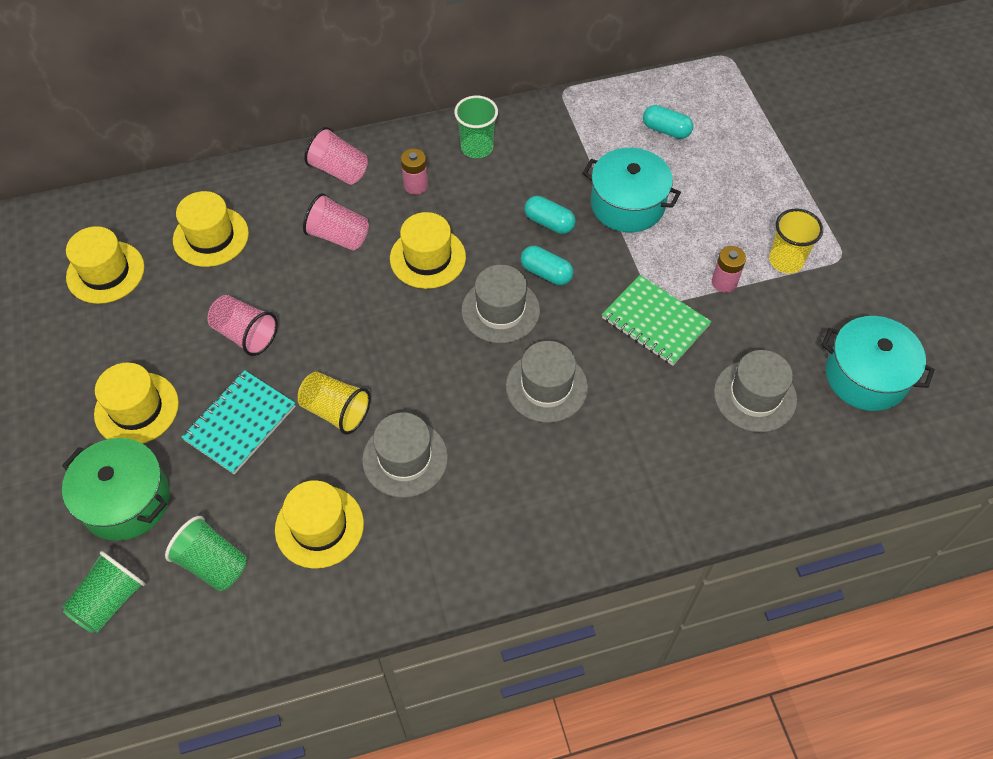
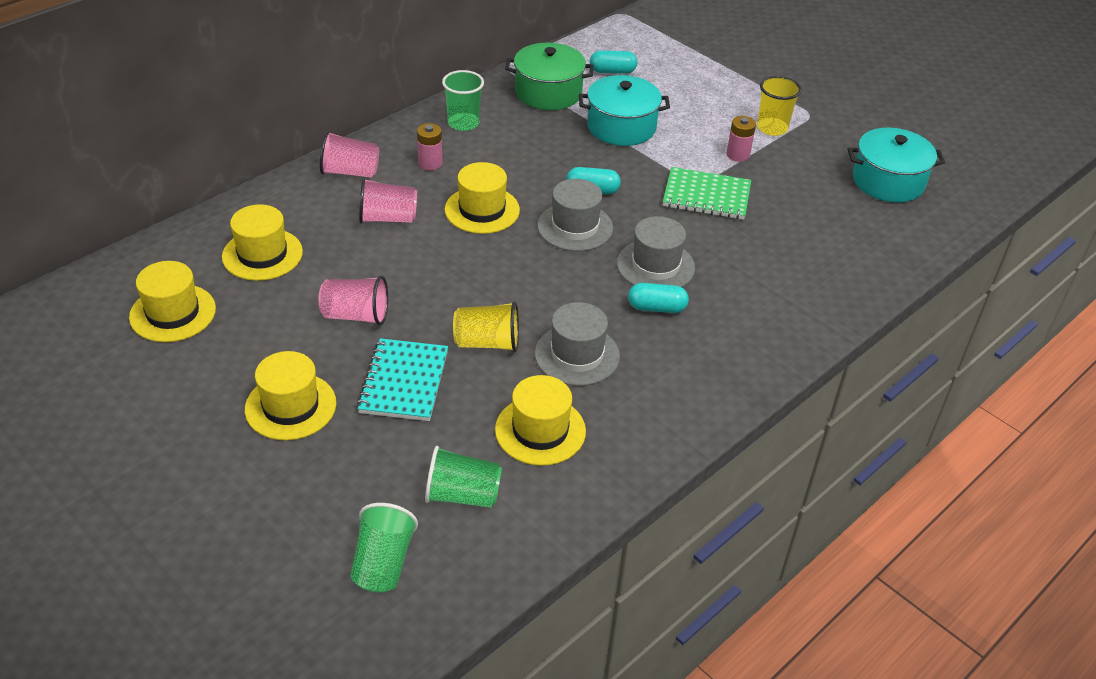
camera: 30 degrees left, 15 degrees down
(126, 500) = (336, 480): green pot -> green pot (548, 92)
(549, 222) = (567, 156): turquoise capsule -> turquoise capsule (656, 308)
(755, 396) = (820, 219): grey hat -> none

